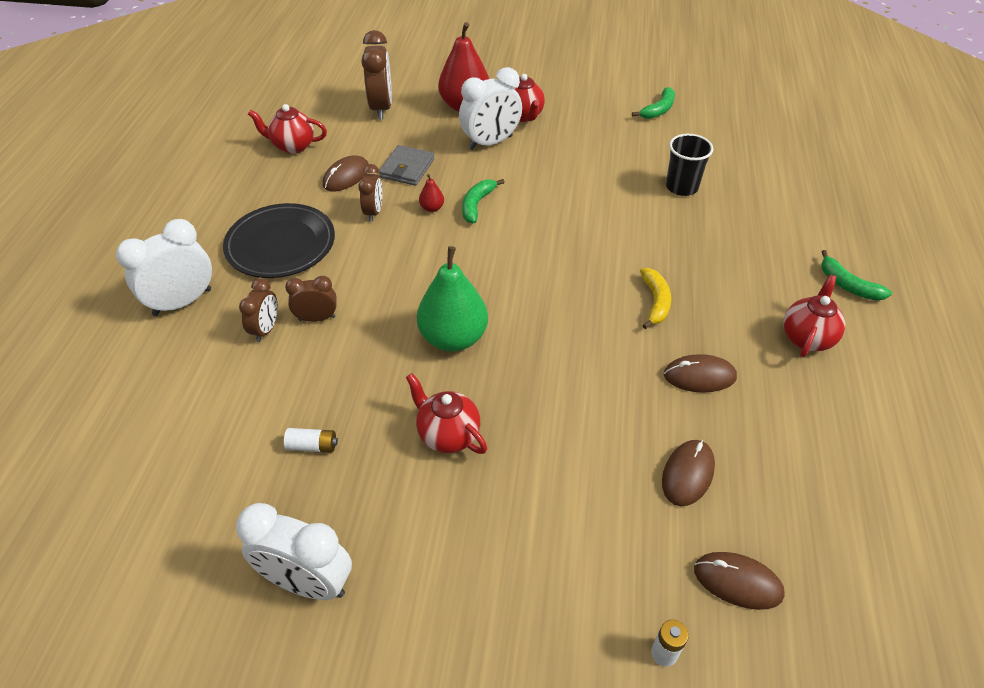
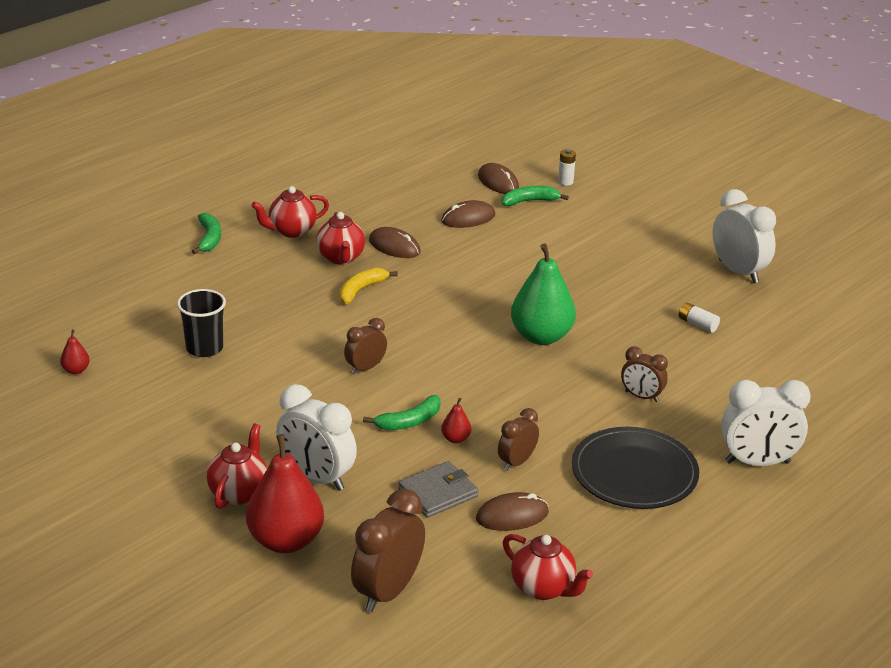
camera: 145 degrees left, 15 degrees down
(266, 329) = (691, 407): brown clock -> brown clock (365, 368)
(447, 434) = (598, 291): red teapot -> red teapot (341, 258)
(490, 143) = (316, 478): white clock -> white clock turned 150 degrees counterclockwise
(658, 110) = (91, 425): green banana -> green banana (530, 201)
(725, 133) = (76, 370): none -> red pear

